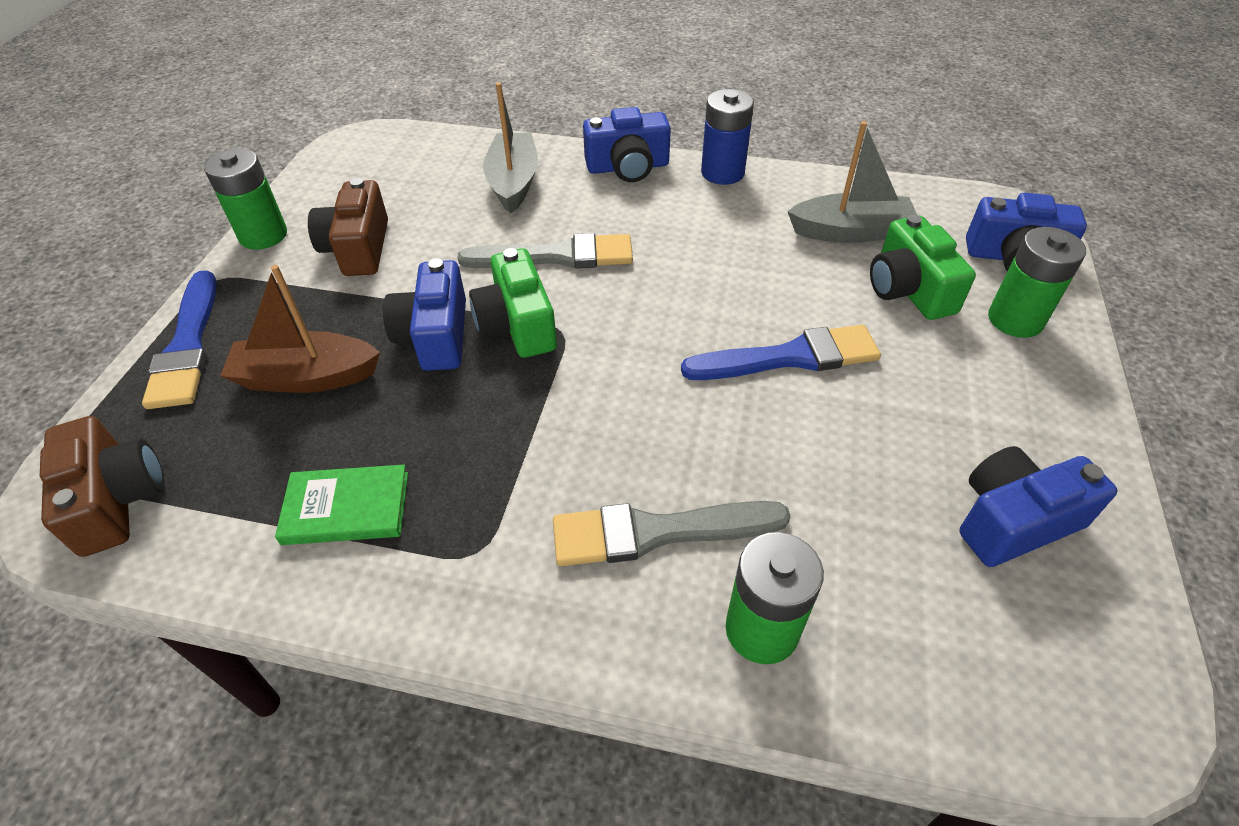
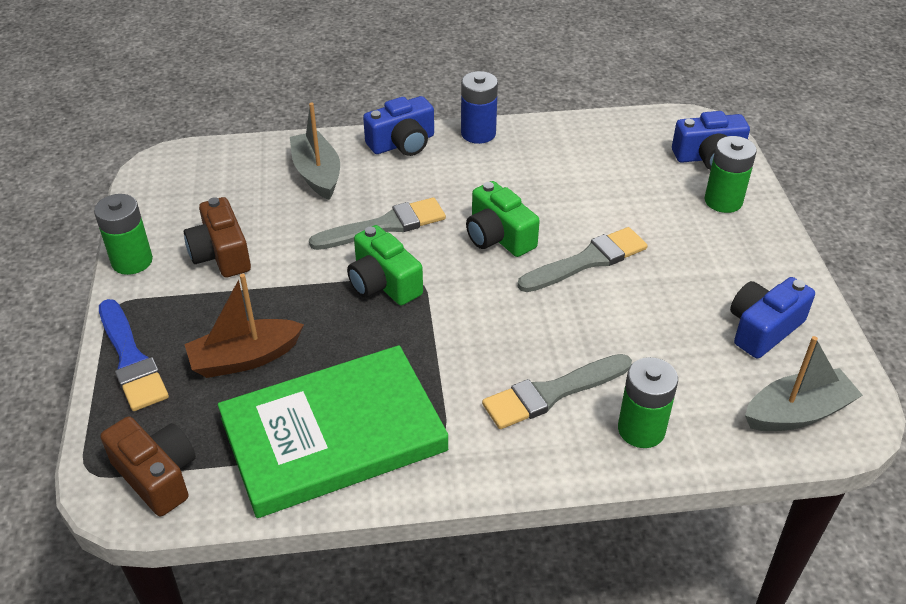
camera: 20 degrees left, 5 degrees down
(346, 508) = (333, 435): green book -> green book, size x2.31
(435, 335) = (325, 305): blue camera -> none
(790, 357) = (587, 261): blue brush -> grey brush
(850, 232) = (591, 161): grey boat -> grey boat (797, 413)
(908, 289) = (647, 195): green camera -> green camera (498, 236)

